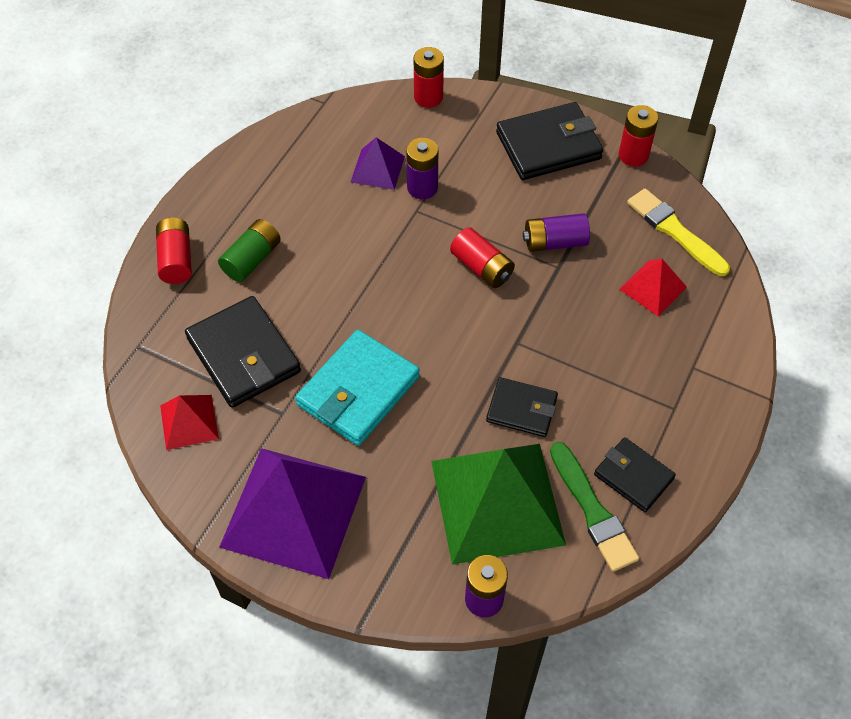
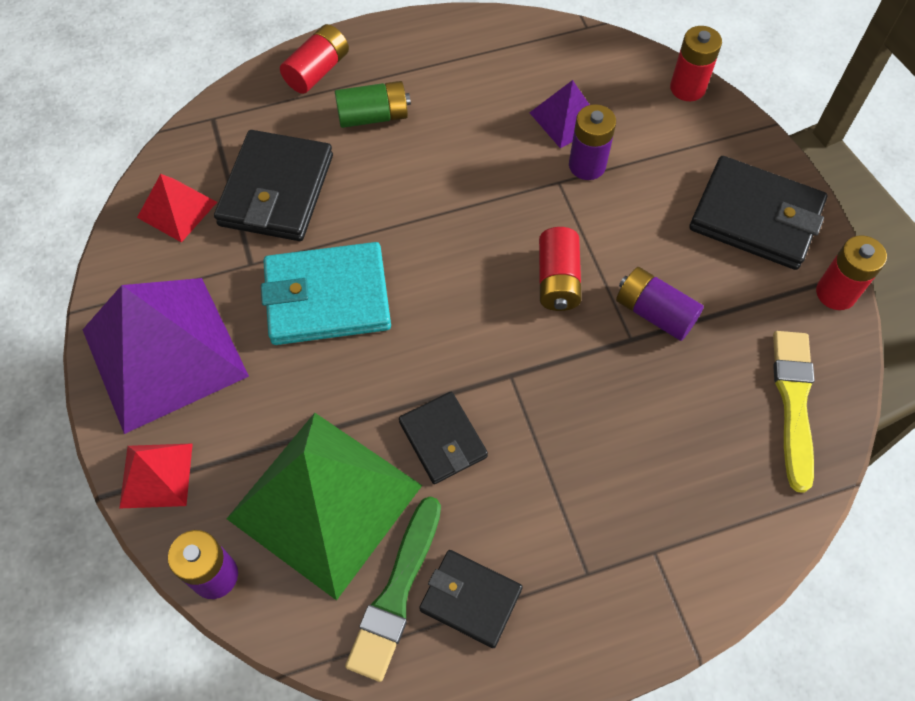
camera: 45 degrees right, 5 degrees up
(633, 476) = (470, 599): black wallet -> black wallet turned 60 degrees counterclockwise
(653, 288) = (703, 438): red pyramid -> red pyramid (156, 475)

